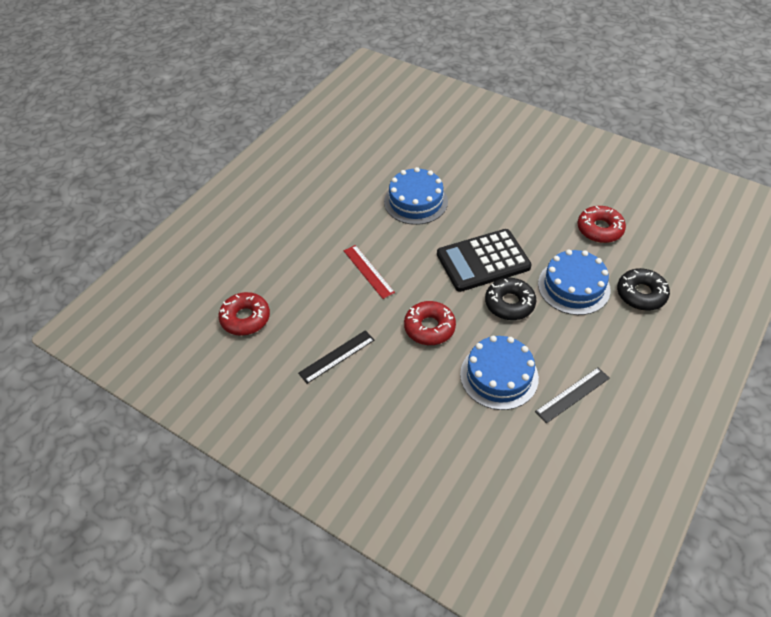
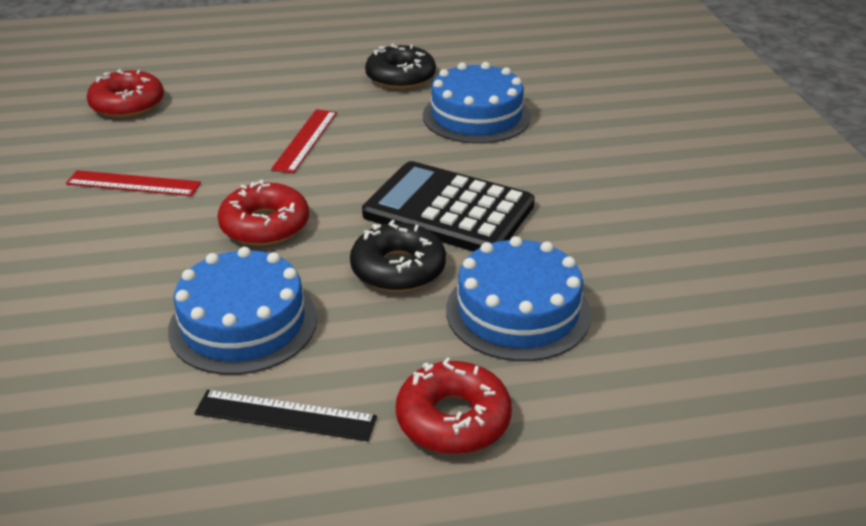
camera: 45 degrees right, 15 degrees down
(337, 356) = (133, 183): black ruler -> red ruler
(600, 229) = (680, 281): red donut -> red donut (453, 419)
(641, 294) = (607, 391): black donut -> black donut (400, 77)

